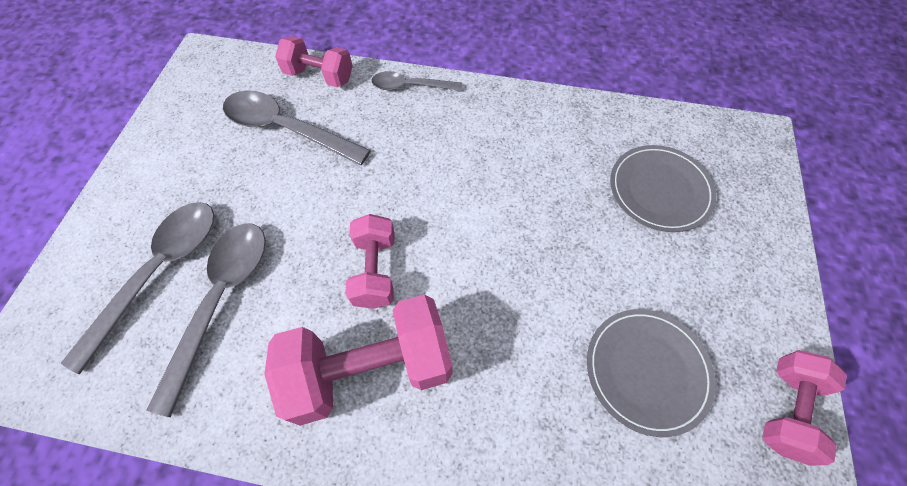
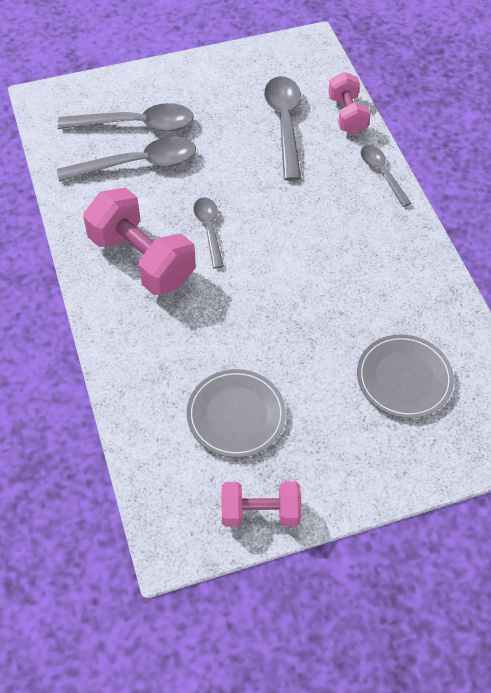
camera: 60 degrees right, 5 degrees down
(375, 271) = (209, 229): pink dumbbell -> grey spoon

